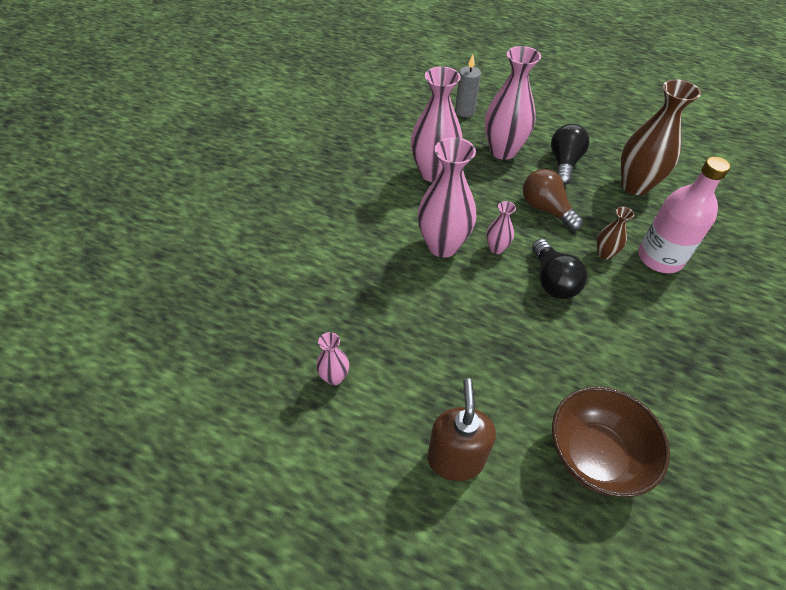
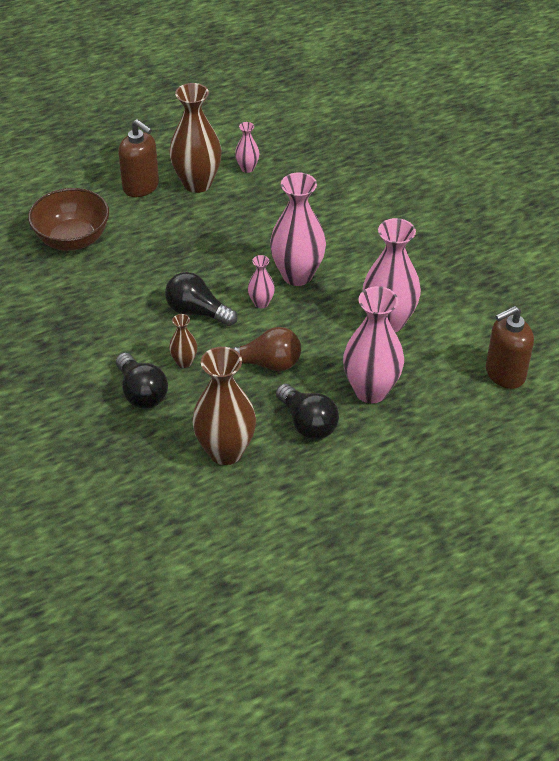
camera: 130 degrees right, 5 degrees down
(399, 406) = (197, 183): none -> brown vase
(418, 107) = (504, 374): none -> brown soap dispenser
(464, 111) = (463, 406): grey candle -> none
(660, 258) = (141, 392): pink bottle -> black light bulb

